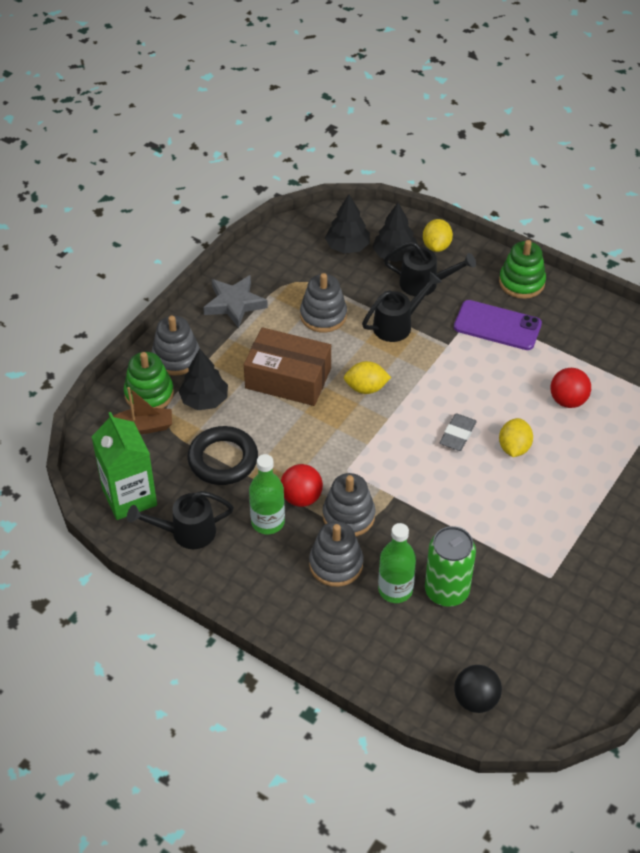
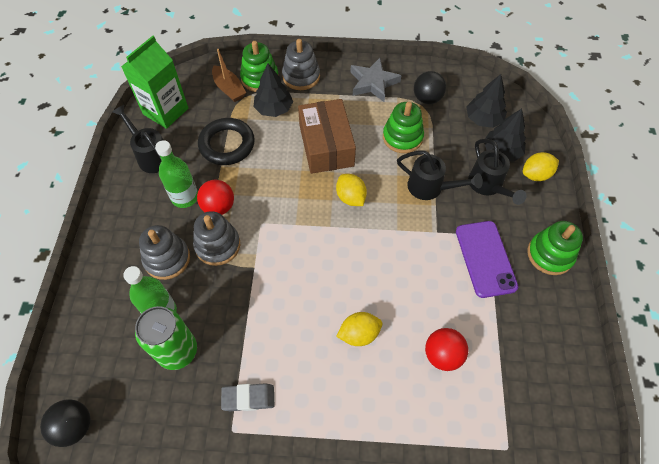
camera: 60 degrees right, 10 degrees up
(289, 273) = (427, 99): none -> black ball
(323, 315) = (402, 137): grey stacking toy -> green stacking toy
(457, 435) = (345, 283): grey eraser -> grey eraser (248, 398)

